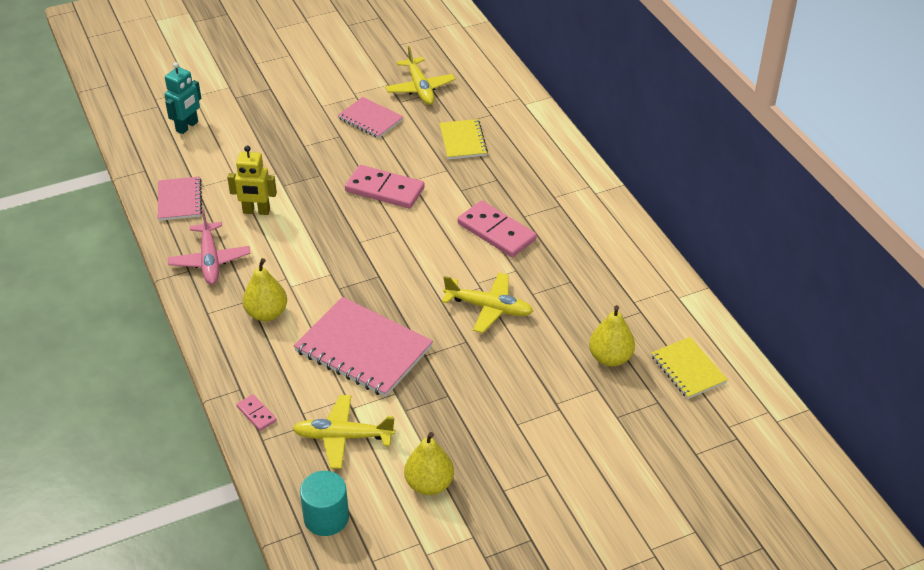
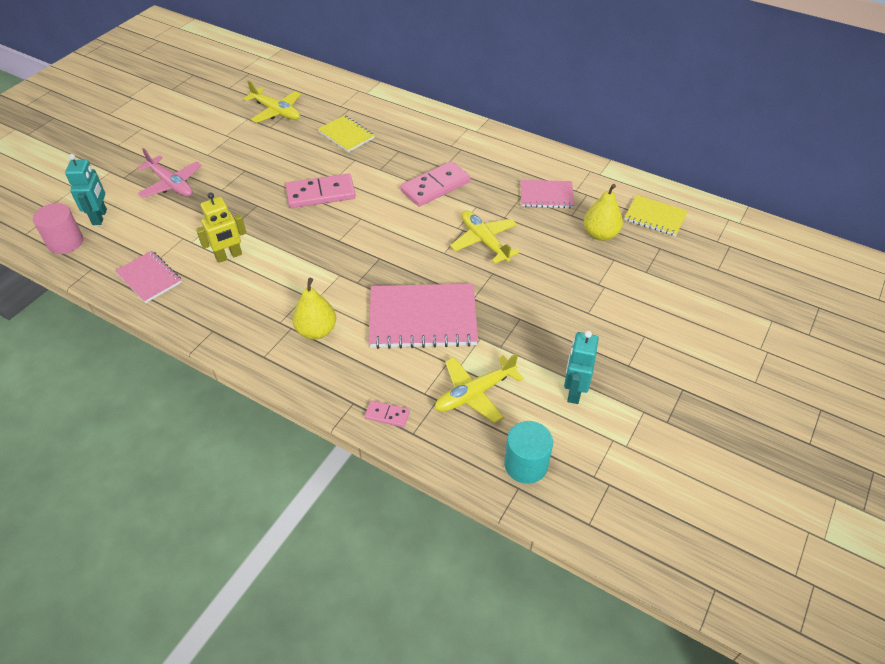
camera: 35 degrees left, 5 degrees up
(144, 137) = (65, 242): none -> pink cylinder
(210, 260) = (224, 313): pink plane -> pink plane (171, 184)
(370, 119) = (258, 148): pink notebook -> pink notebook (546, 195)
(429, 484) = (574, 391): yellow pear -> turquoise robot
(489, 308) = (484, 241): yellow plane -> yellow plane turned 105 degrees counterclockwise
(496, 232) = (435, 186): pink domino -> pink domino turned 45 degrees counterclockwise

